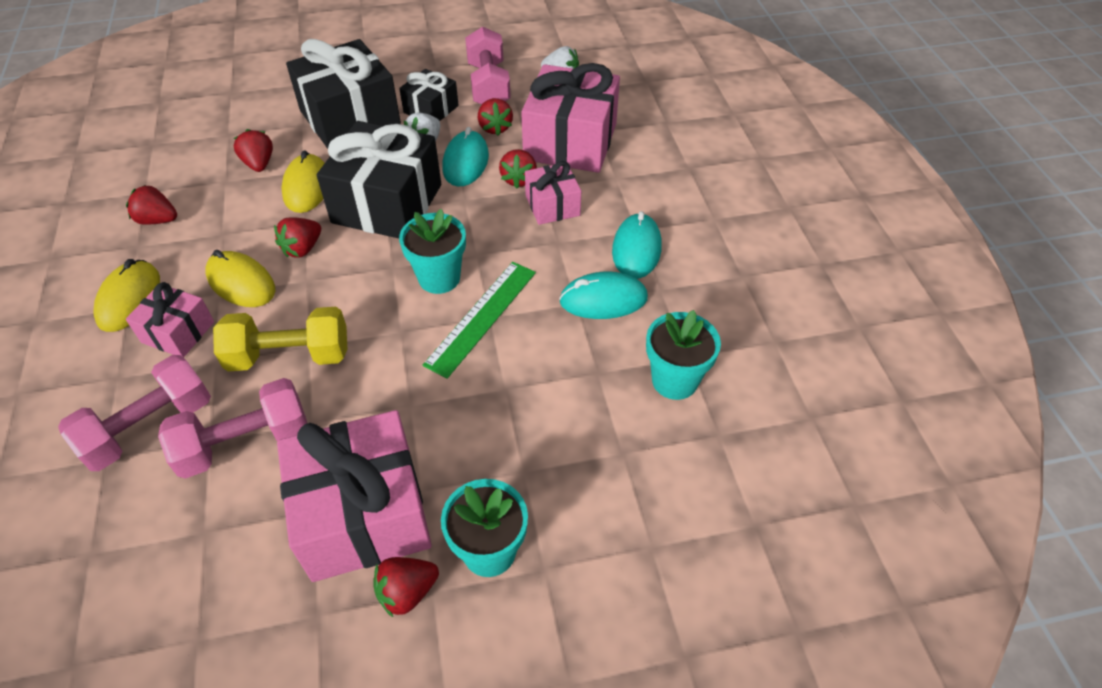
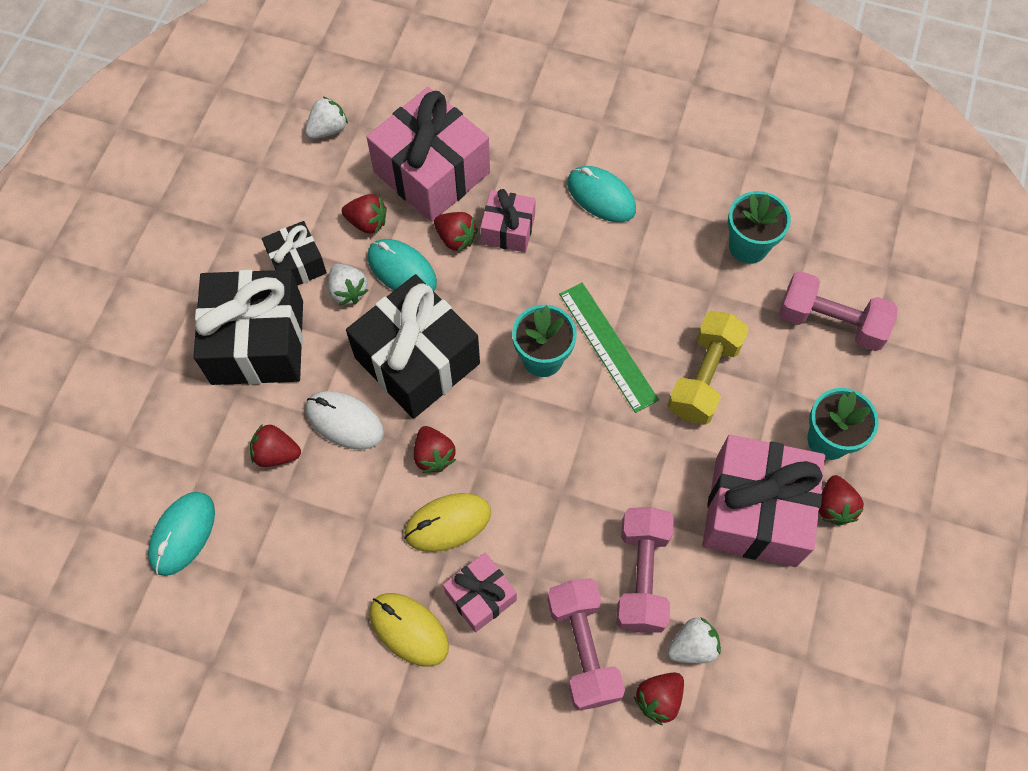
camera: 60 degrees left, 15 degrees up
(158, 220) = (304, 576): red strawberry -> red strawberry (658, 699)
(180, 519) = (692, 646): none -> white strawberry
(289, 356) = (565, 511): yellow dumbbell -> yellow dumbbell (703, 377)
(307, 187) = (344, 421): yellow mouse -> white mouse
(488, 85) = (295, 196): pink dumbbell -> pink dumbbell (830, 322)
(603, 300) = (641, 250): turquoise mouse -> turquoise mouse (183, 534)

